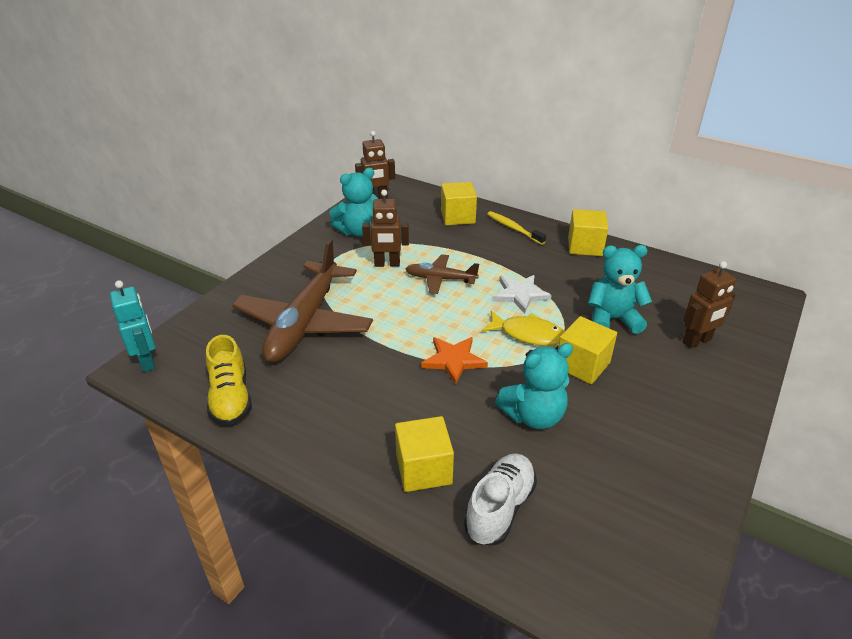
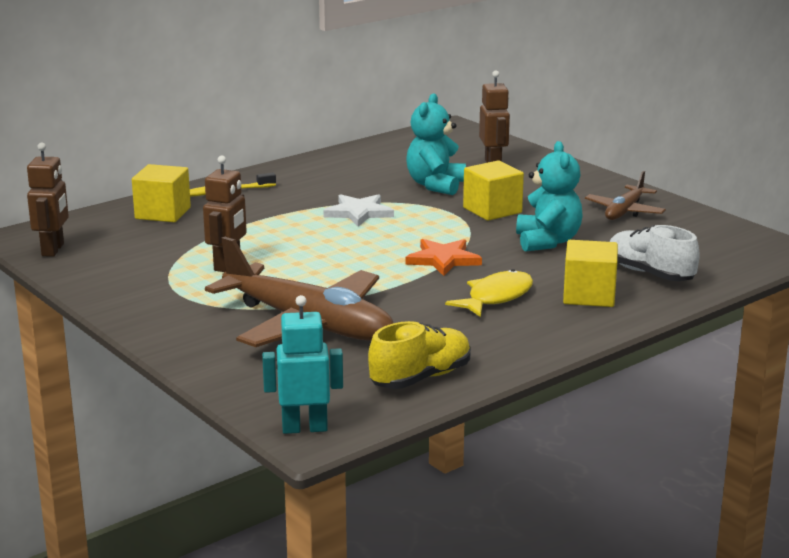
camera: 70 degrees left, 15 degrees down
(231, 398) = (421, 378): yellow shoe -> yellow shoe turned 45 degrees counterclockwise
(358, 231) = (127, 271): turquoise teddy bear -> none
(441, 279) = (291, 243): brown plane -> brown plane (625, 211)
(527, 334) = (428, 222): yellow fish -> yellow fish (496, 297)
(585, 246) = (300, 169): yellow cube -> none

